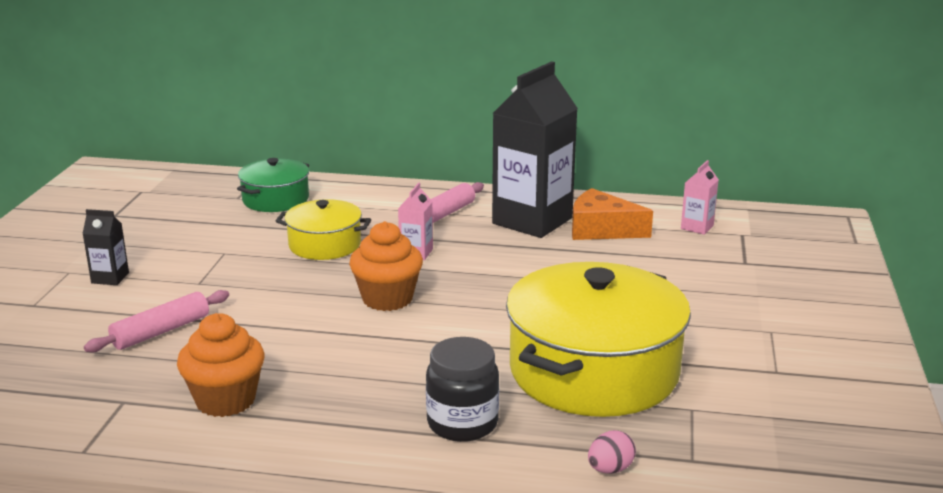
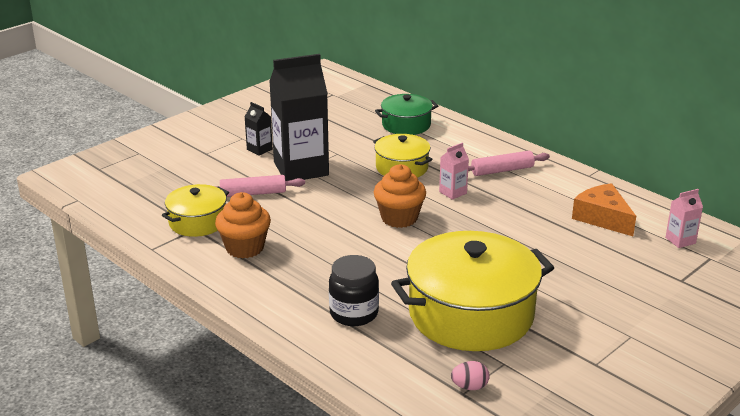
camera: 35 degrees right, 5 degrees up
(117, 392) = (197, 222): none -> yellow pot
(532, 221) = (560, 195): black carton -> black carton (301, 169)
(610, 469) = (406, 376): pink egg -> pink egg (469, 387)

